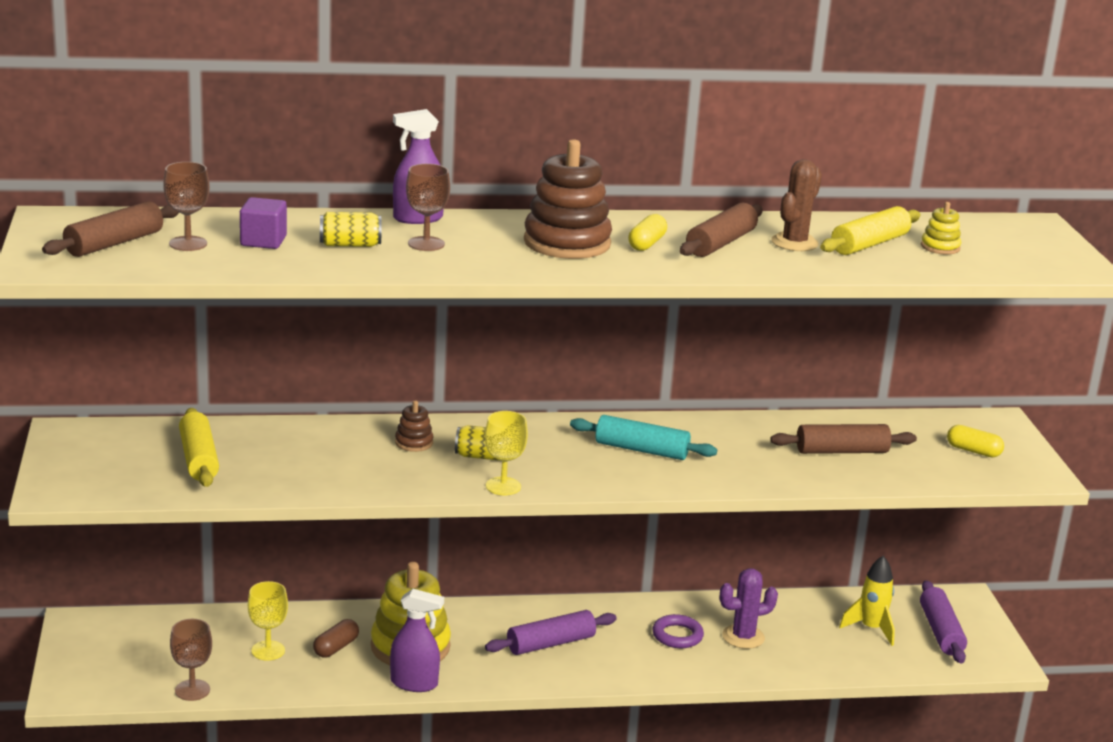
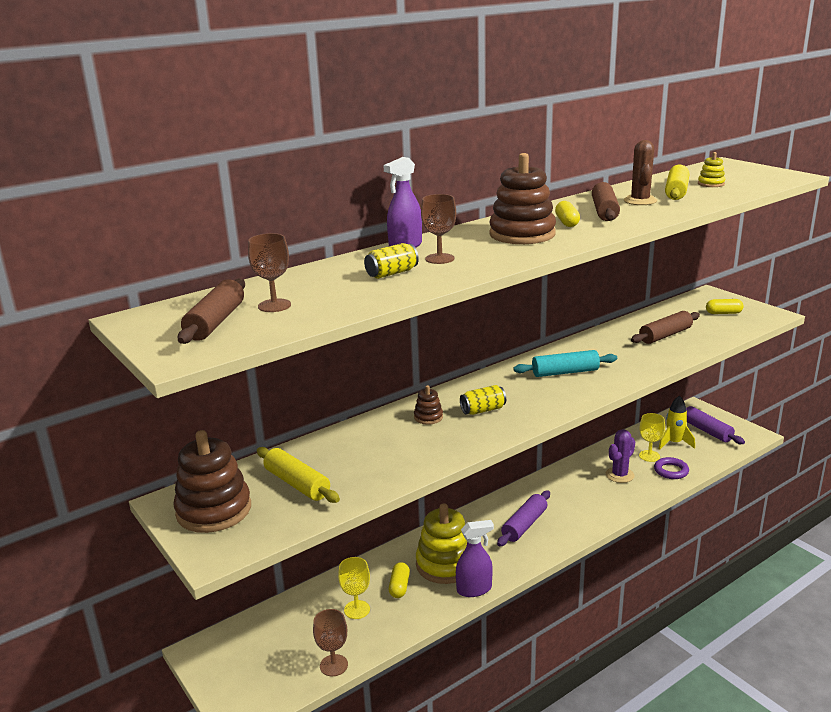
camera: 25 degrees left, 0 degrees up
(96, 454) = (214, 510): none -> brown stacking toy
(263, 241) = (327, 288): purple cube -> none
(336, 647) = (399, 587): brown capsule -> yellow capsule
(503, 486) = (520, 425): yellow goblet -> yellow goblet (649, 456)
(677, 635) = (586, 489): purple ring -> purple ring (671, 471)

